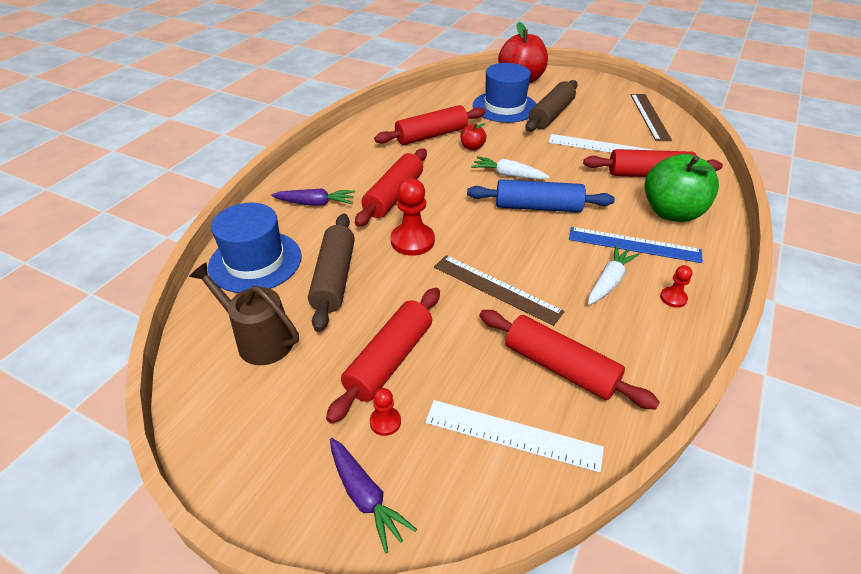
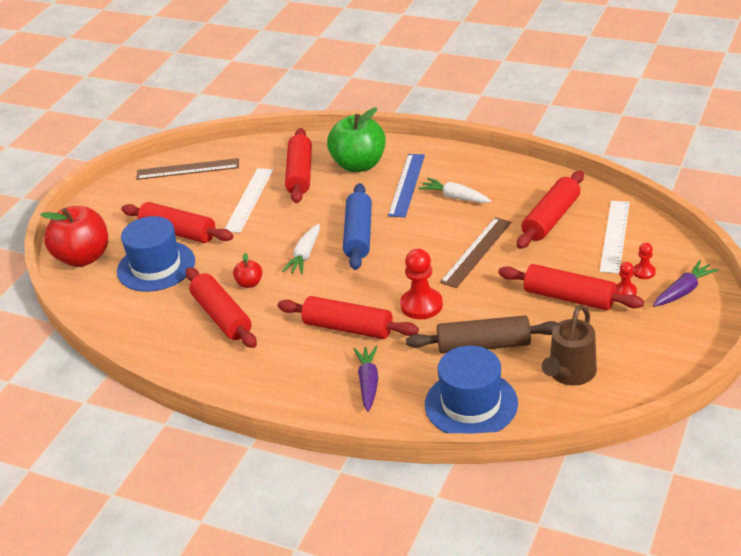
camera: 90 degrees left, 5 degrees down
(551, 114) = (178, 232): brown rolling pin -> red rolling pin
(673, 298) = (467, 170): red pawn -> red pawn (644, 272)

